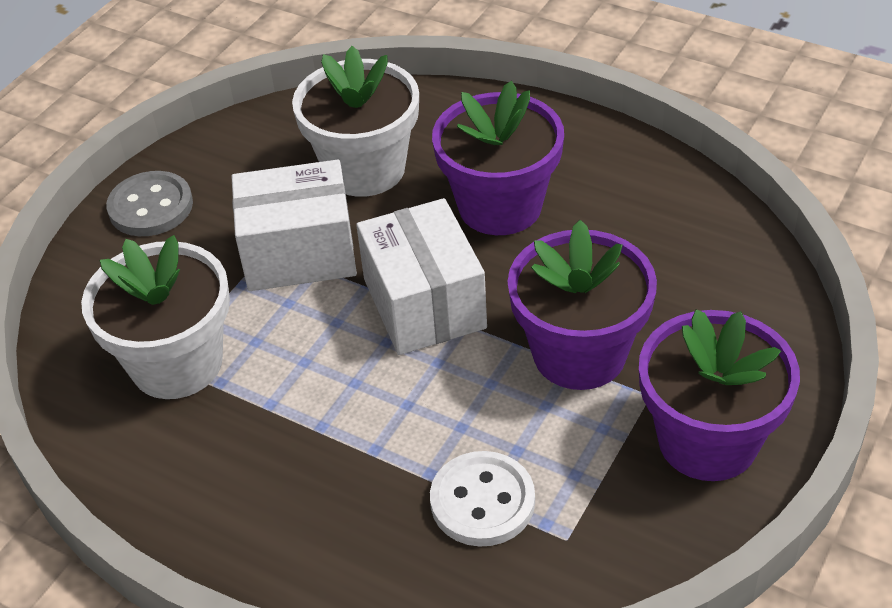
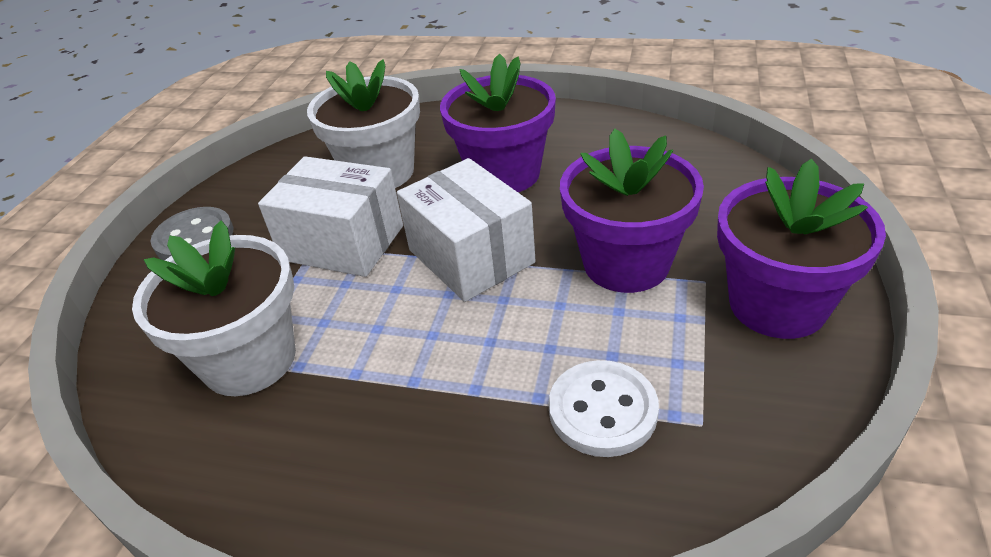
camera: 15 degrees left, 5 degrees down
(299, 253) = (342, 243): white box -> white box turned 45 degrees clockwise

